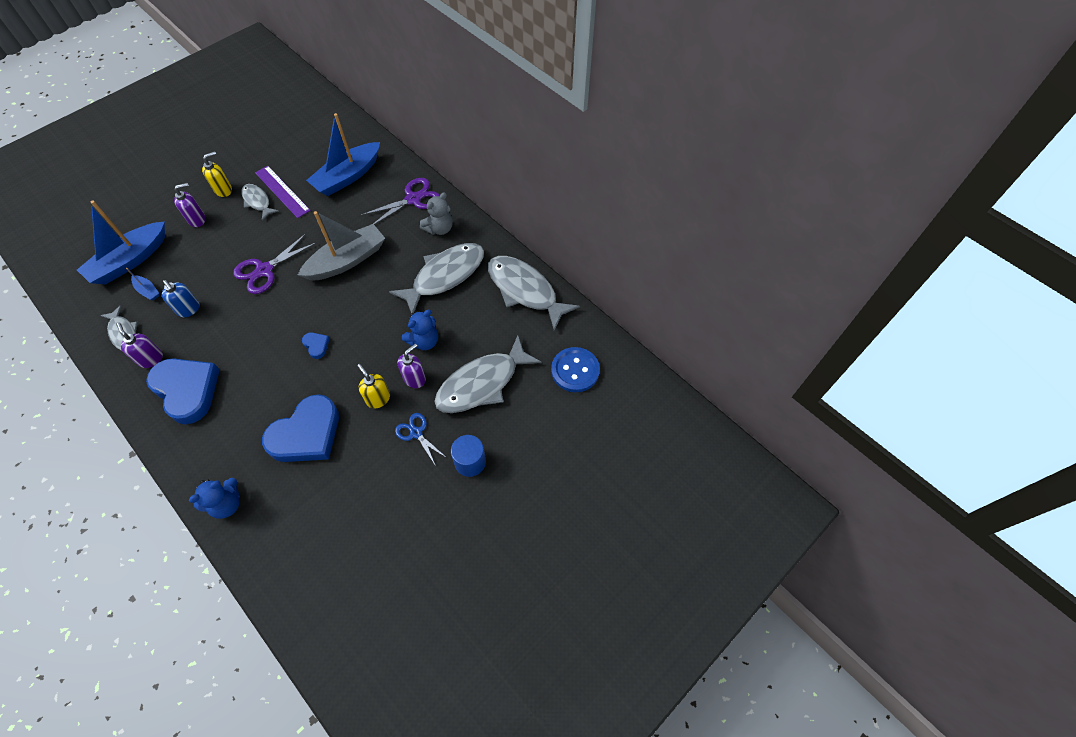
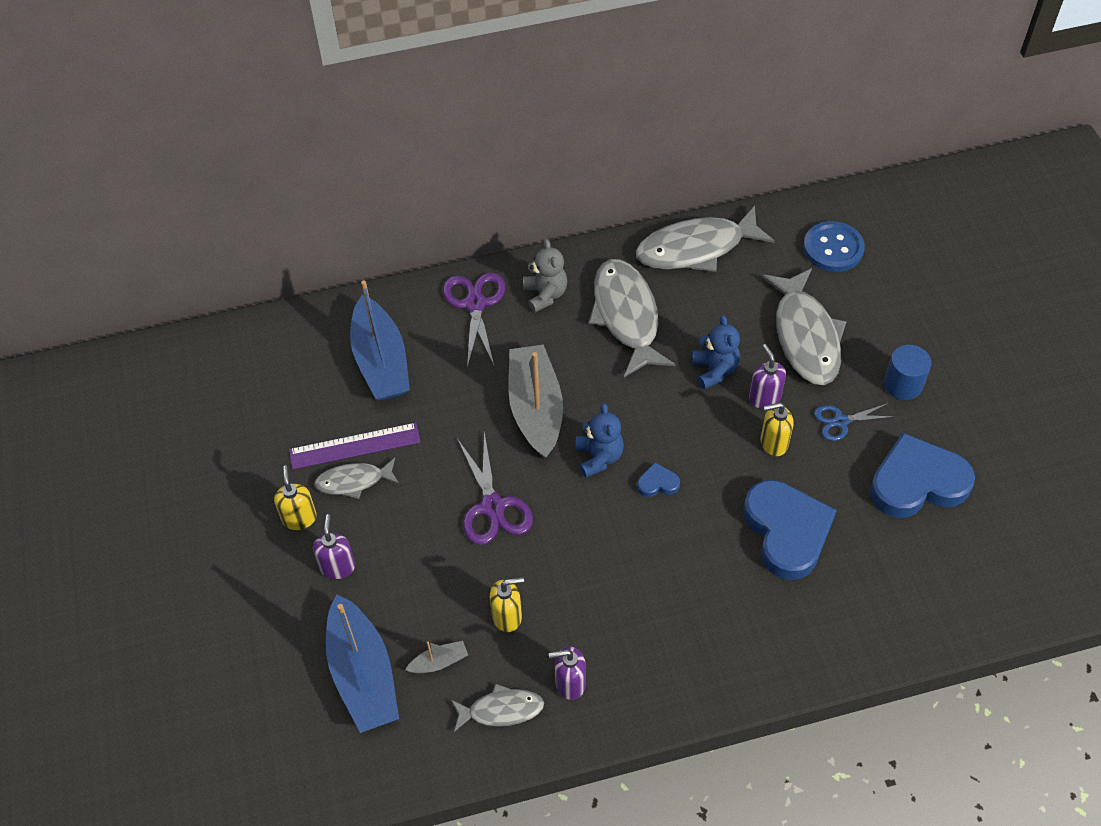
camera: 60 degrees left, 5 degrees down
(148, 291) = (439, 662): blue boat -> grey boat
(187, 390) = (649, 649): blue heart -> blue heart (917, 482)
(189, 309) = (507, 616): blue soap dispenser -> yellow soap dispenser
(227, 504) = (845, 643): blue teddy bear -> blue teddy bear (599, 457)

